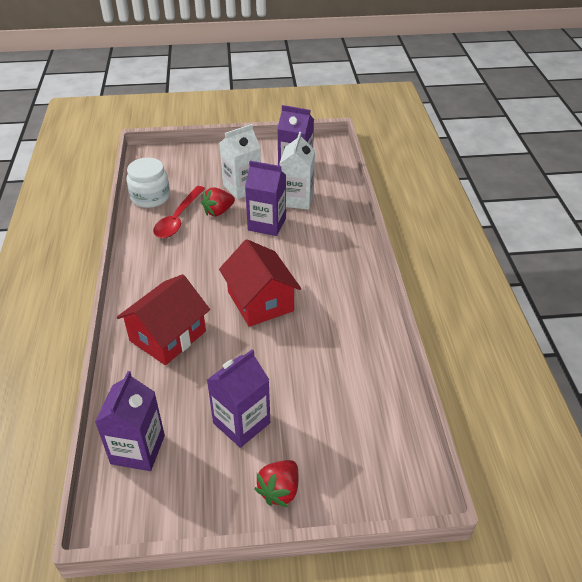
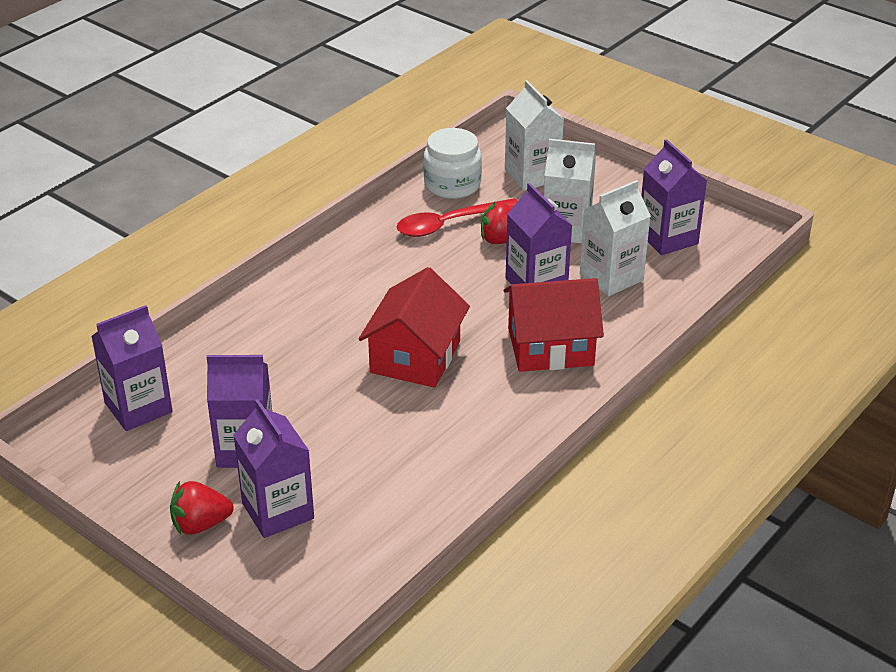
camera: 45 degrees right, 5 degrees down
(168, 336) = (286, 331): red house -> red house (550, 347)
(187, 170) = (532, 175): none -> white carton
(311, 444) = (278, 511): none -> purple carton

